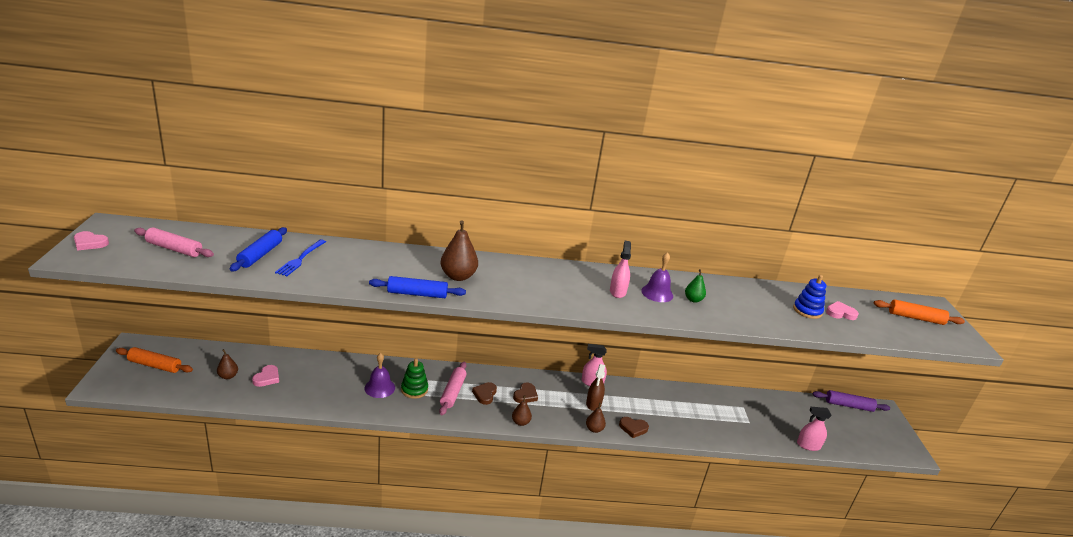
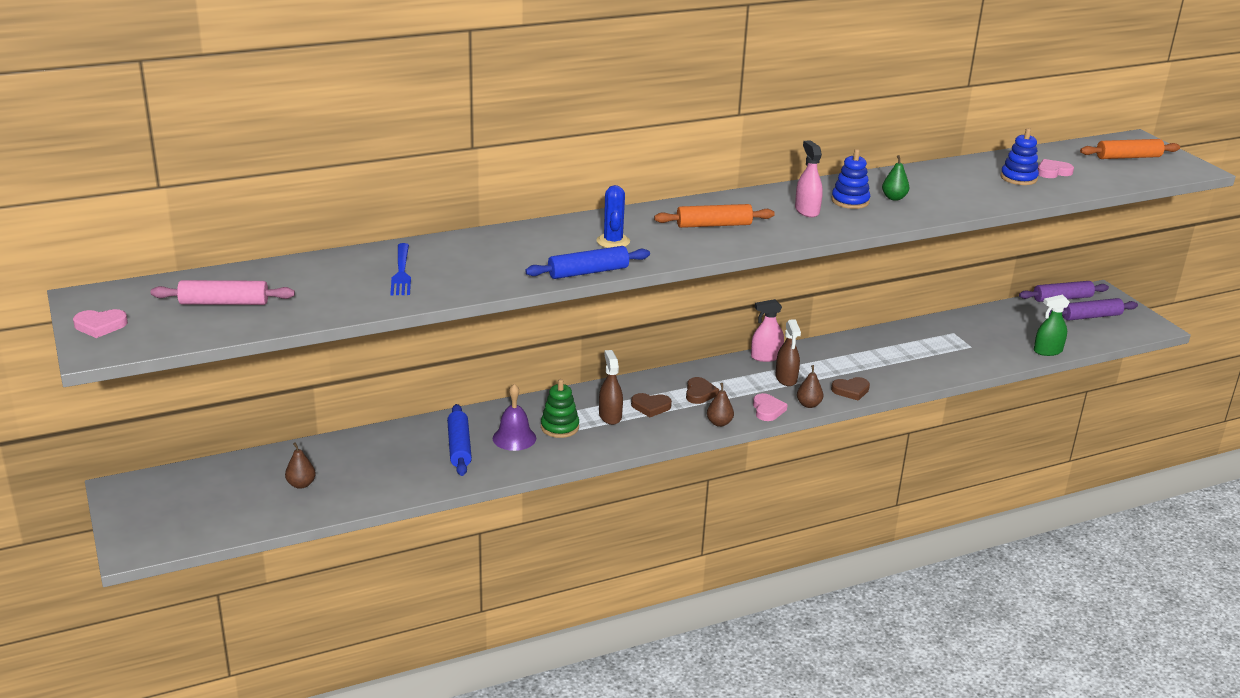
camera: 20 degrees left, 0 degrees up
(155, 365) = (184, 502): orange rolling pin -> orange rolling pin (713, 225)
(260, 255) = (344, 281): blue rolling pin -> blue rolling pin (459, 447)
(267, 378) = (356, 471): pink heart -> pink heart (767, 410)
(453, 392) = (610, 416): pink rolling pin -> brown spray bottle
(458, 276) = (613, 241): brown pear -> blue cactus
(485, 394) = (650, 407): brown heart -> brown heart turned 75 degrees counterclockwise
(657, 293) = (850, 201): purple bell -> blue stacking toy
(808, 445) = (1047, 351): pink spray bottle -> green spray bottle
(863, 427) = (1091, 316): none -> purple rolling pin

